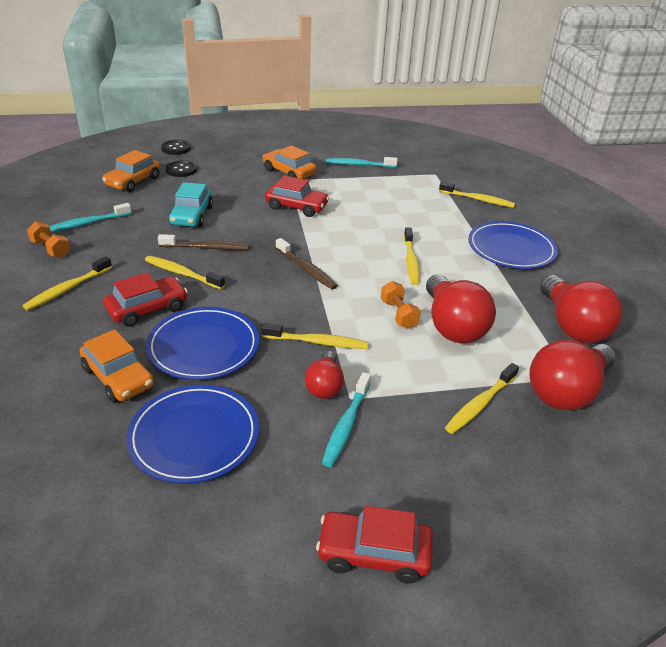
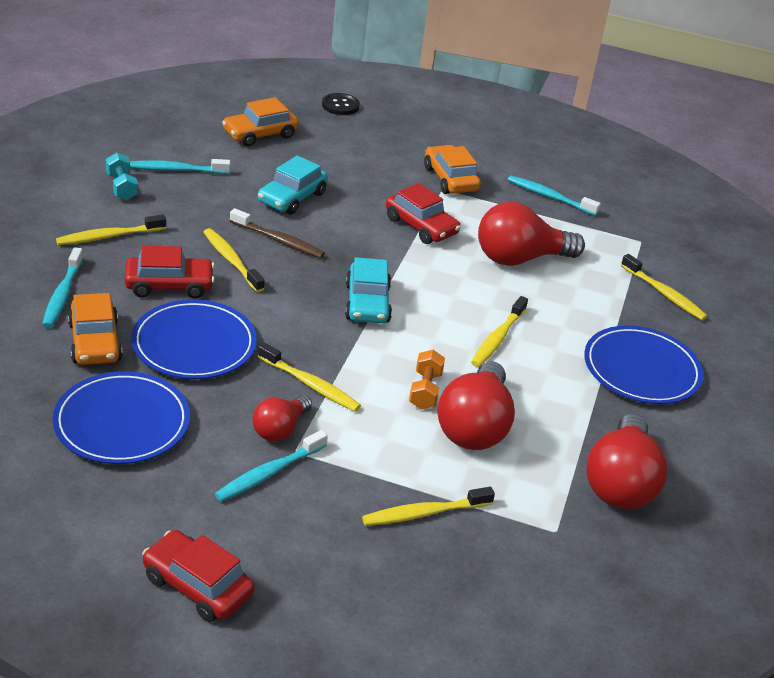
camera: 25 degrees right, 0 degrees up
(51, 249) = (122, 187): orange dumbbell -> turquoise dumbbell
(60, 348) = (63, 294): none -> turquoise toothbrush
(181, 170) = (325, 136): black button -> none
(306, 269) = (367, 303): brown toothbrush -> turquoise car
(566, 391) = (534, 543): red light bulb -> red light bulb (520, 258)

